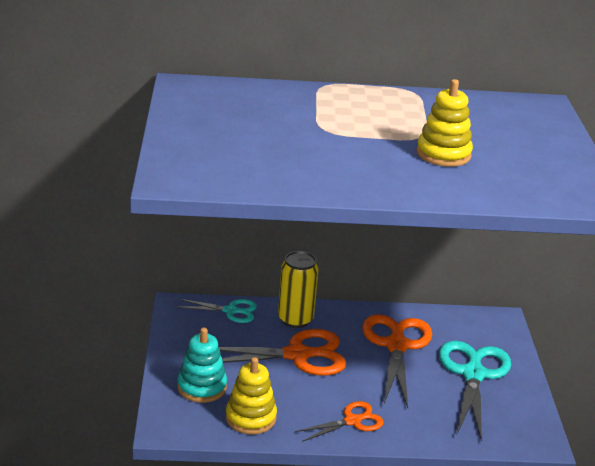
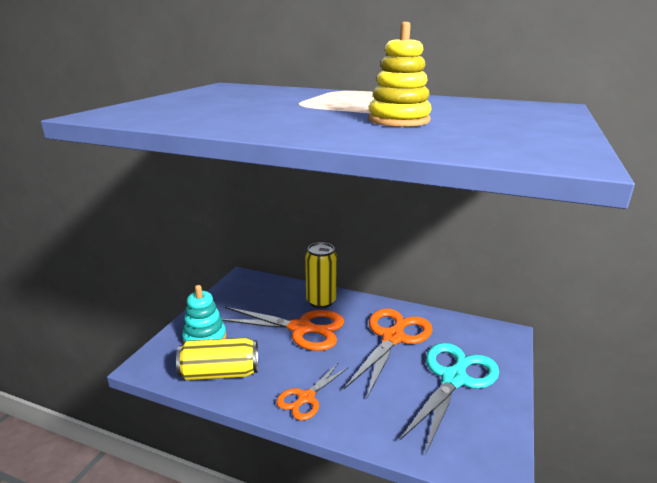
camera: 25 degrees right, 5 degrees down
(230, 311) = (276, 287): turquoise scissors -> none
(250, 418) = (220, 373): yellow stacking toy -> yellow can
(352, 421) = (306, 398): orange scissors -> orange scissors turned 135 degrees clockwise

